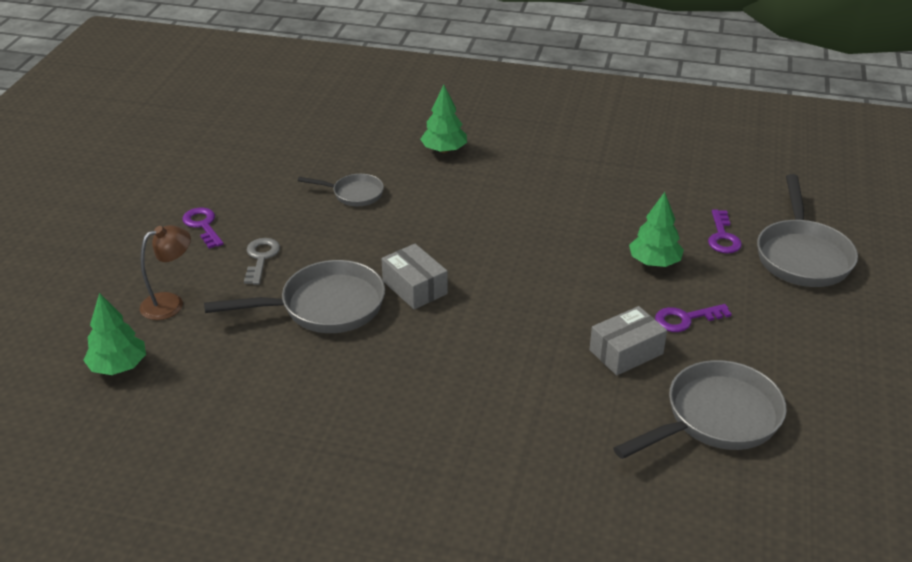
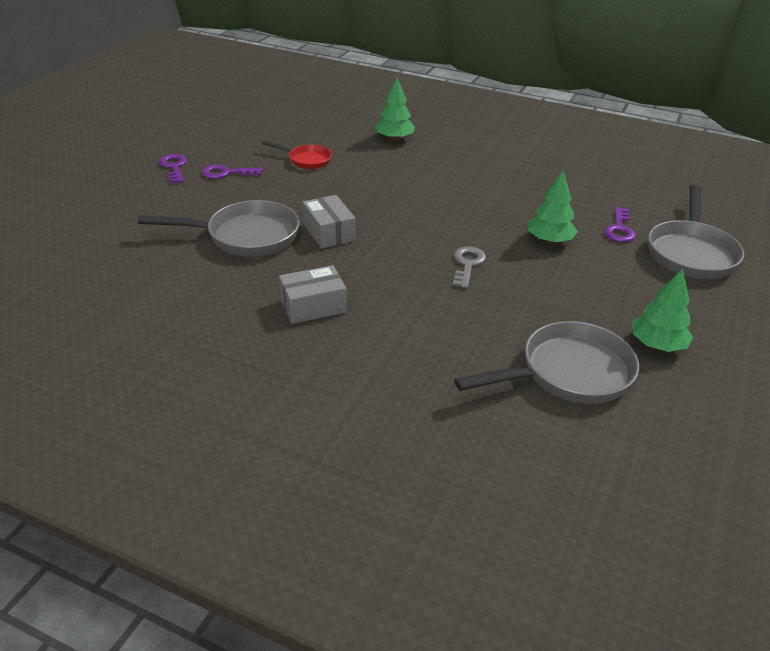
camera: 10 degrees right, 0 degrees up
(118, 366) = (55, 257): green tree -> green tree (657, 345)
(170, 303) = (121, 217): brown lamp -> none
(261, 258) = (209, 195): grey key -> grey key (467, 264)
(354, 194) = (306, 160): grey pan -> red pan
(626, 352) = (500, 307): grey box -> grey box (313, 306)
(685, 319) = (564, 288): purple key -> purple key (226, 173)

